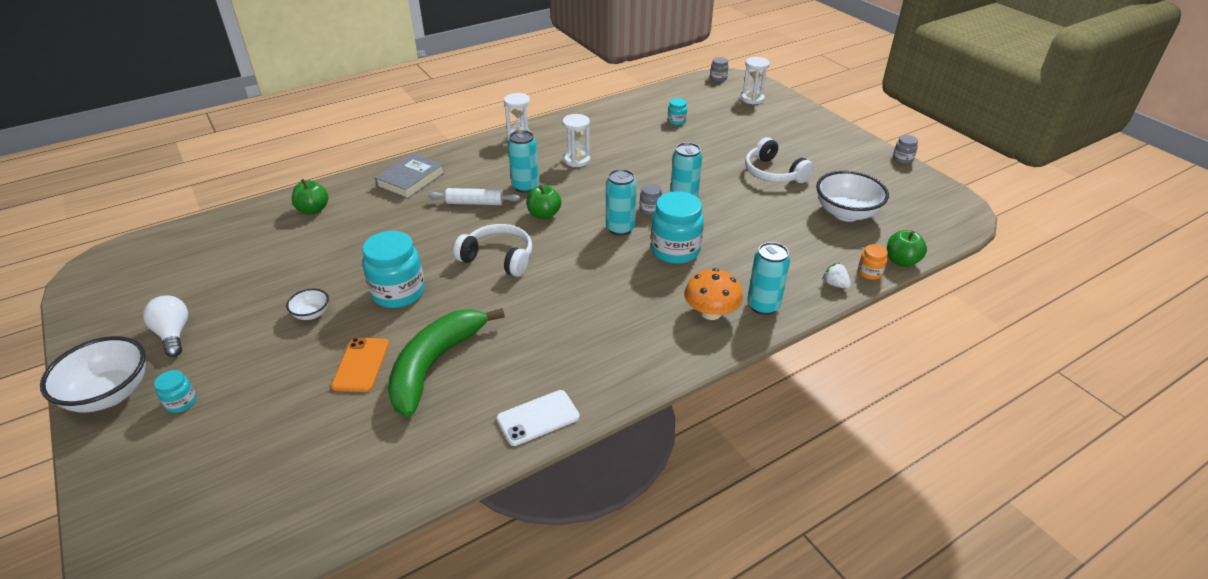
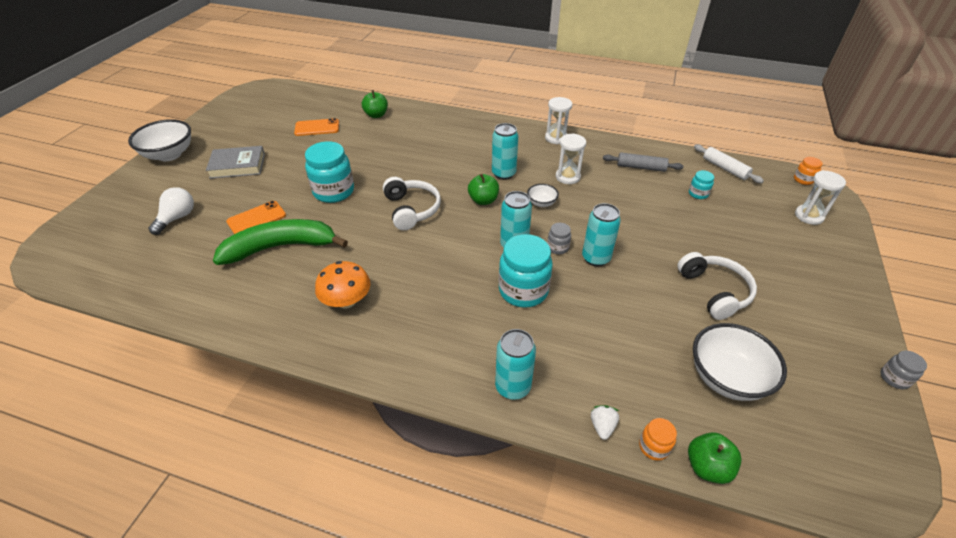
camera: 50 degrees right, 5 degrees up
(174, 334) = (228, 143): white light bulb -> white light bulb (177, 218)
(181, 402) = (179, 179): turquoise jar -> none
(265, 257) = (317, 128): none -> orange phone
(311, 314) = (284, 173): white bowl -> white bowl (541, 203)
(410, 180) = (448, 127): grey book -> grey book (238, 166)
(475, 203) = (457, 165): white rolling pin -> white rolling pin (725, 168)
(538, 418) = (267, 325): white phone -> none
(615, 125) = (641, 167): none -> grey rolling pin
(711, 313) = (468, 356): orange mushroom -> orange mushroom (346, 301)
(718, 78) = (803, 180): grey jar -> orange jar
(773, 173) = (714, 291): white headphones -> white headphones turned 150 degrees clockwise

